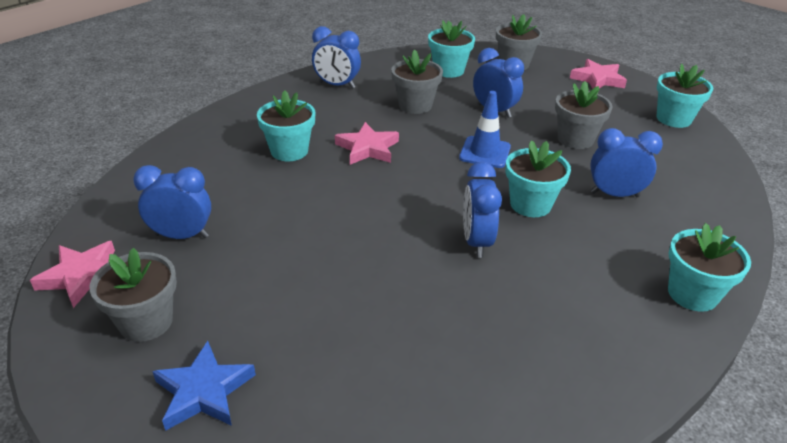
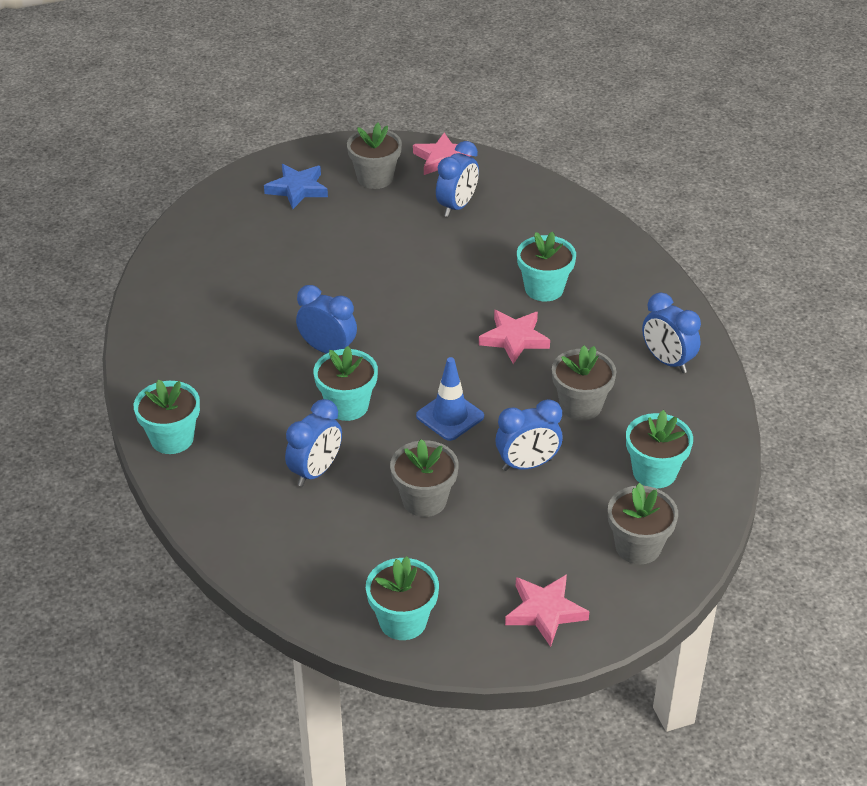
camera: 120 degrees right, 5 degrees up
(337, 85) = (667, 361): blue clock -> blue clock turned 90 degrees counterclockwise

